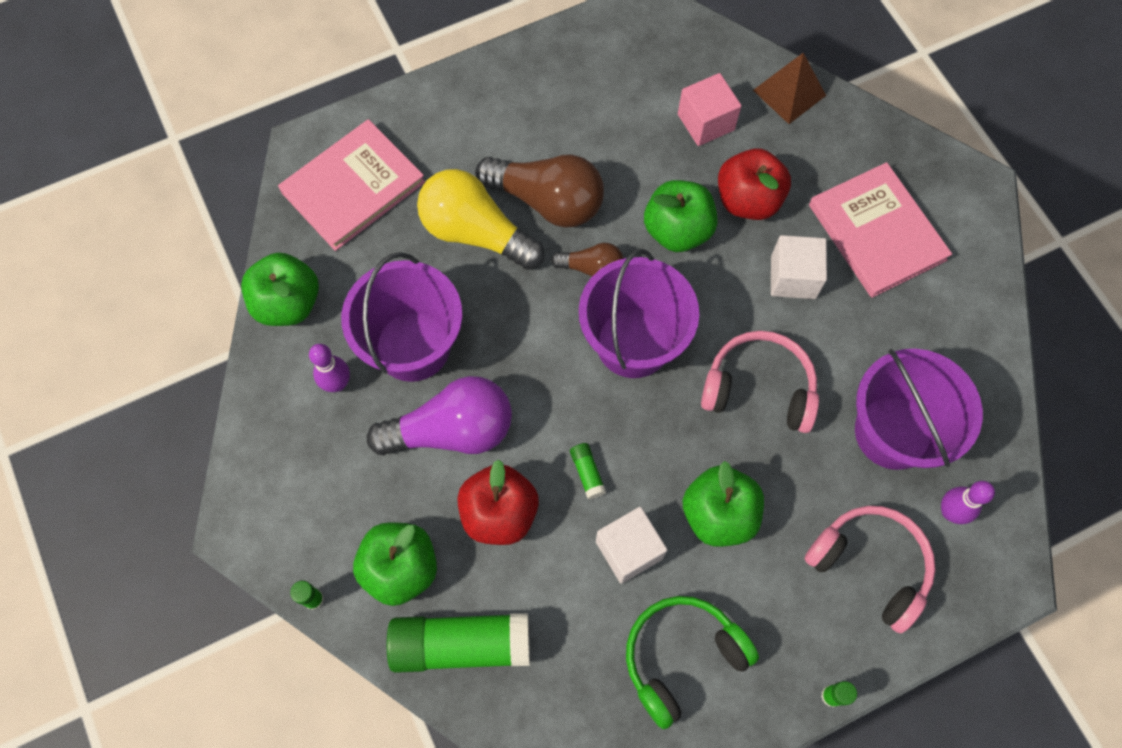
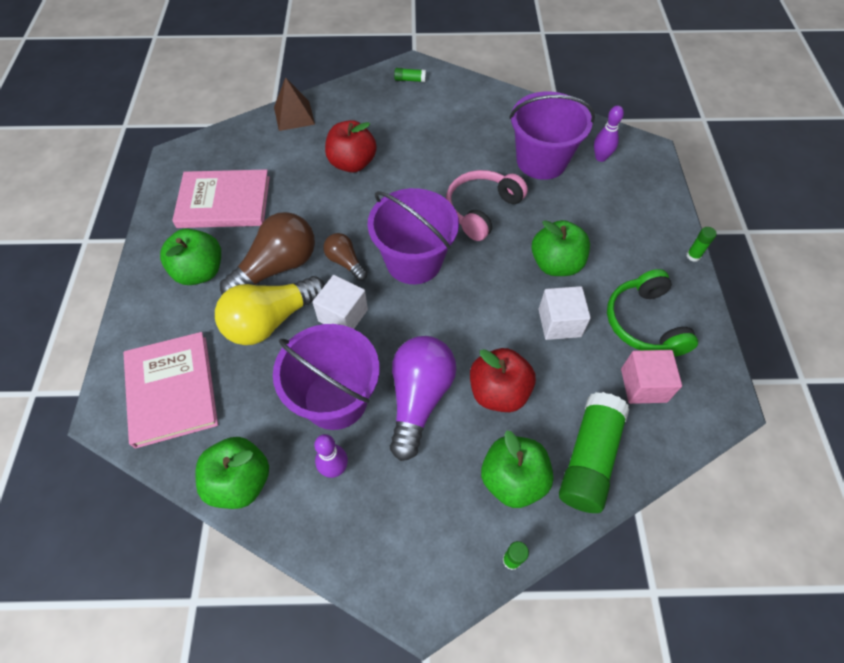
camera: 65 degrees left, 10 degrees down
(587, 473) = (494, 325): green glue stick -> green glue stick (410, 80)
(592, 268) = (345, 262): brown light bulb -> brown light bulb turned 75 degrees counterclockwise
(677, 230) = (349, 206): green apple -> green apple (200, 272)
(706, 122) = (283, 161): pink cube -> pink cube (643, 385)
(793, 277) = (418, 164): white cube -> white cube (343, 315)
(870, 566) = (619, 205): pink headphones -> none
(876, 232) = (413, 116): pink book -> pink book (224, 202)

